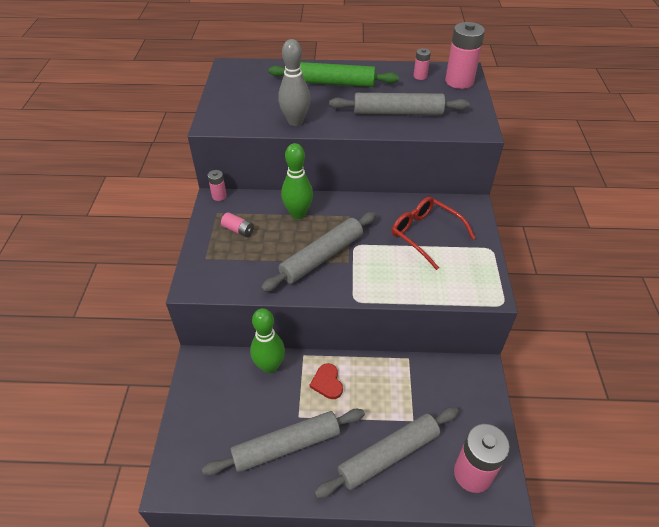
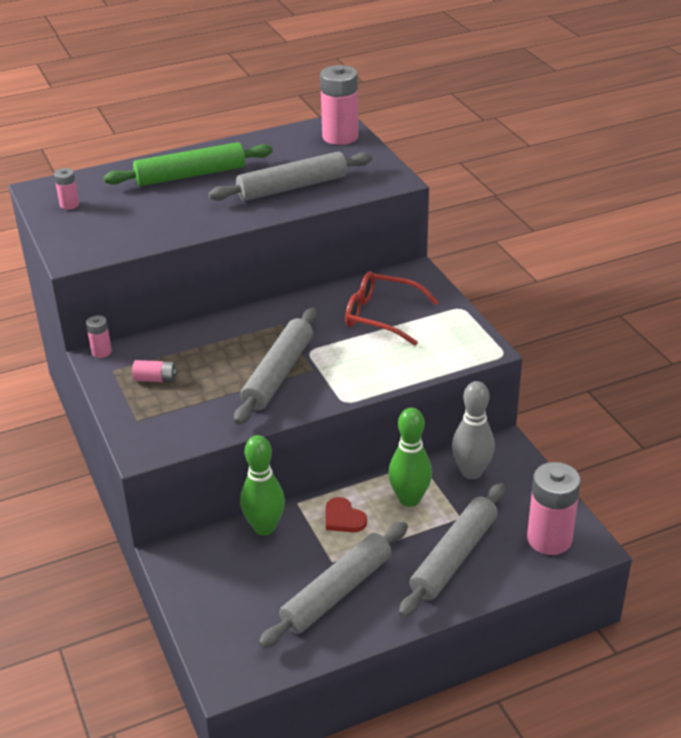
camera: 25 degrees left, 10 degrees down
(295, 121) = (177, 227): grey bowling pin -> grey bowling pin (471, 472)
(298, 214) = (217, 340): green bowling pin -> green bowling pin (409, 499)
(420, 76) = (291, 142): pink battery -> pink battery (69, 205)

